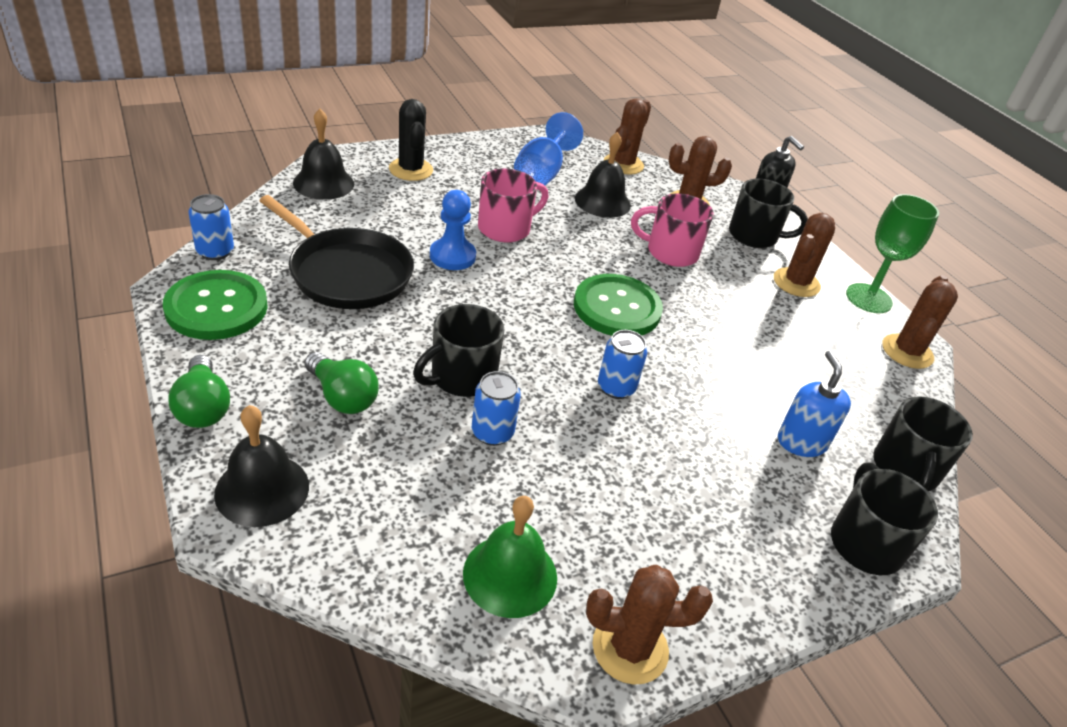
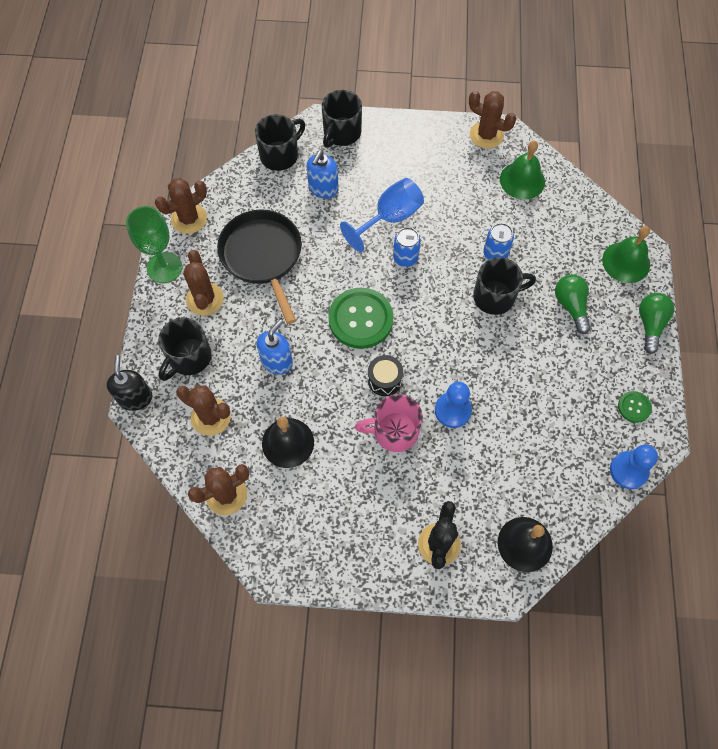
camera: 145 degrees left, 25 degrees up
(215, 251) = (628, 470): blue can -> blue pawn
(216, 307) = (634, 407): green button -> green button, size x0.48
(262, 489) = (626, 262): black bell -> green bell
(347, 273) = (538, 415): black pan -> black pan (262, 256)
(542, 173) = (317, 502): blue goblet -> blue goblet (390, 218)
(546, 263) = (384, 380): none -> black drum
(670, 252) = (277, 361): pink mug -> blue soap dispenser
(754, 236) = (189, 358): black mug -> black mug turned 105 degrees counterclockwise
(796, 283) = (205, 299): brown cactus -> brown cactus turned 75 degrees counterclockwise

